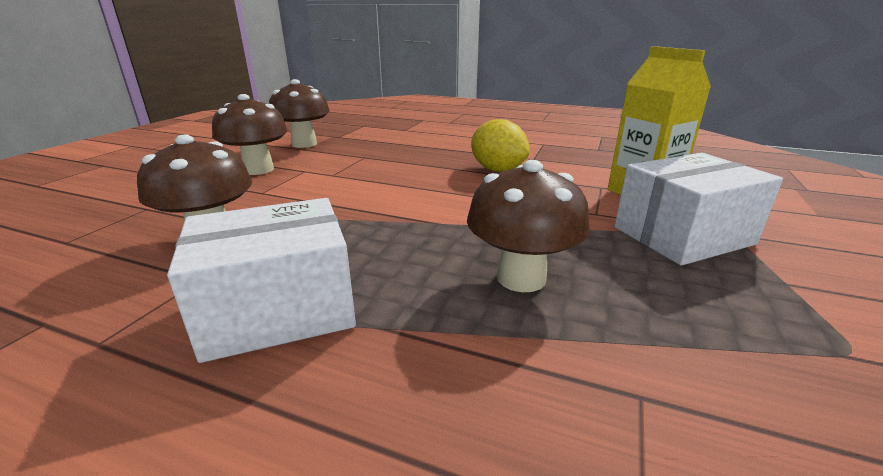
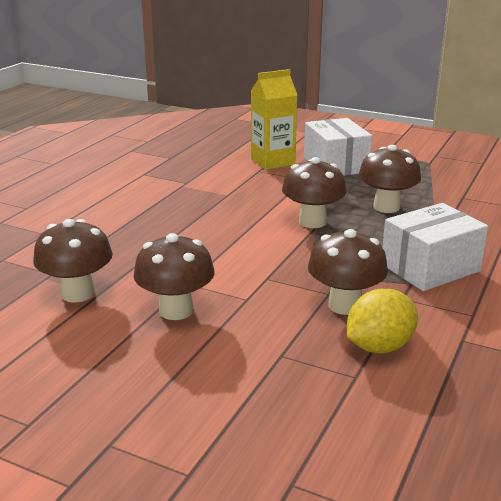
camera: 85 degrees left, 0 degrees up
(278, 309) = (430, 268): white box -> white box turned 75 degrees clockwise
(445, 219) = (312, 222): none -> brown mushroom
(497, 170) = (213, 198): yellow lemon -> yellow lemon (379, 347)

